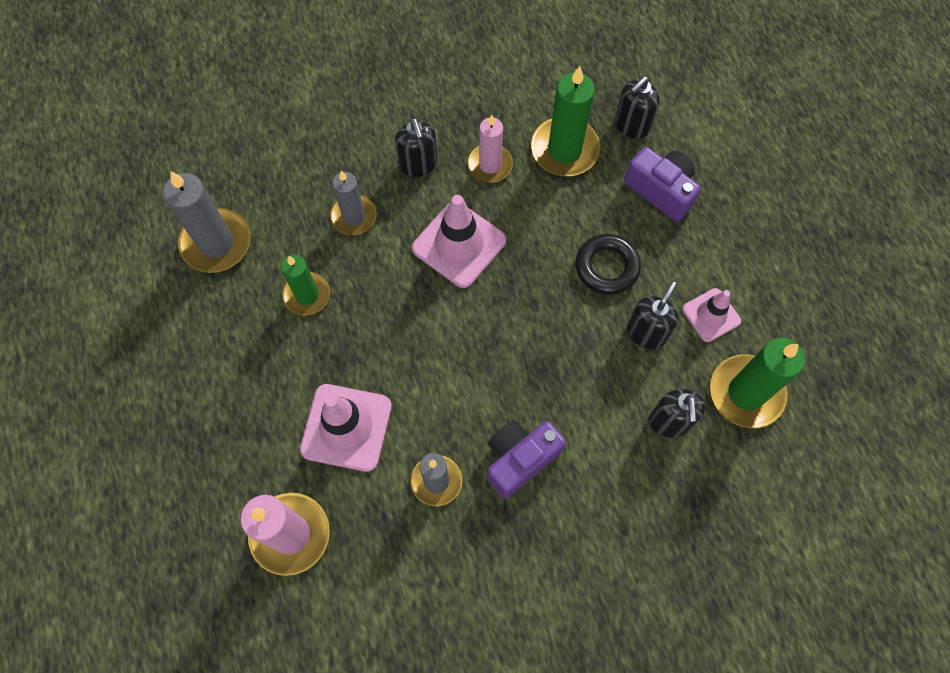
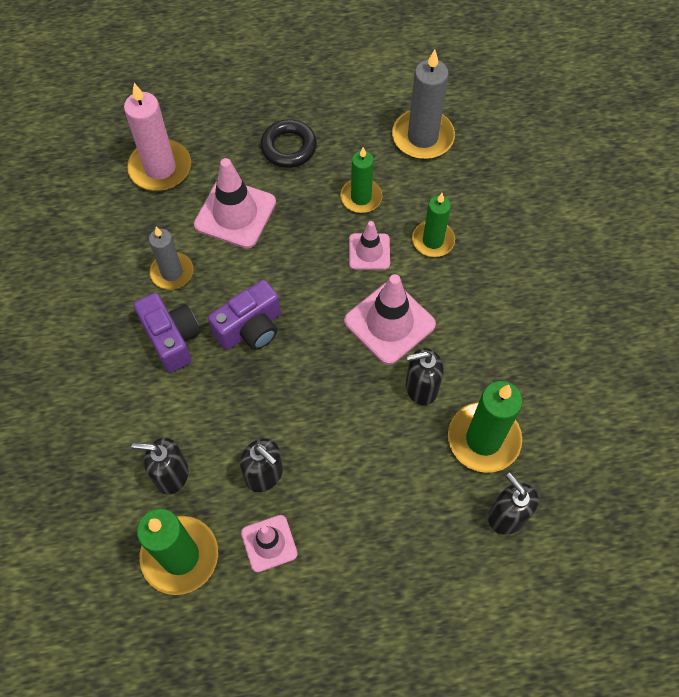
camera: 100 degrees right, 5 degrees down
(354, 216) = (433, 240): grey candle -> green candle
(377, 276) = (369, 252): none -> pink traffic cone
(418, 164) = (482, 300): black soap dispenser -> black soap dispenser (421, 388)
(490, 165) = (474, 364): pink candle -> none
(607, 267) = (341, 452): black ring -> black ring (288, 147)
(661, 191) = (421, 528): purple camera -> purple camera (250, 328)

